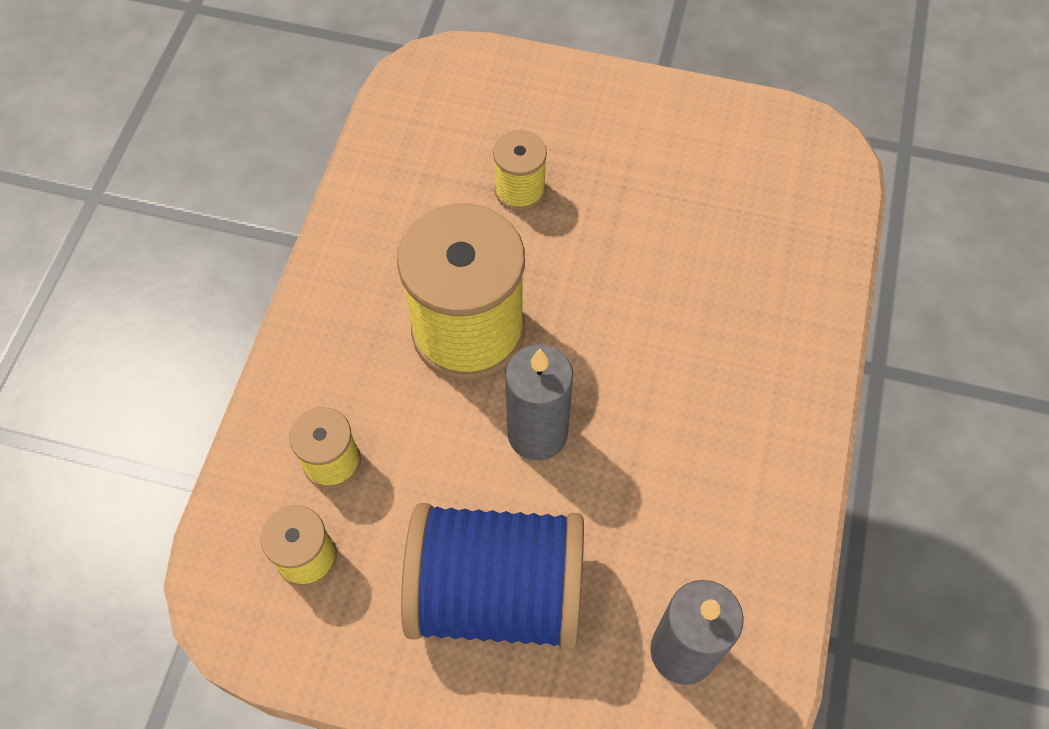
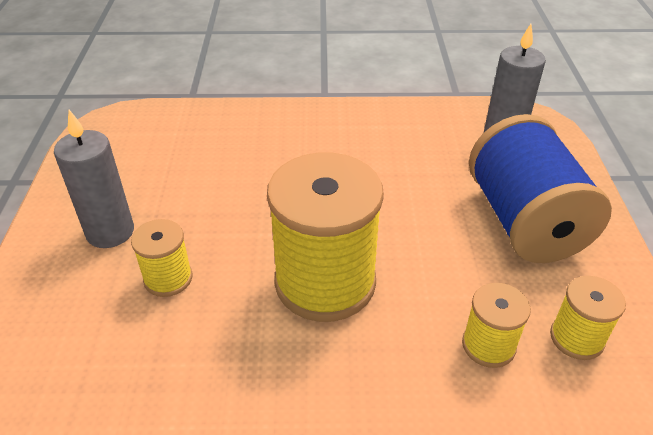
camera: 105 degrees left, 20 degrees down
(537, 433) = (398, 223): grey candle -> grey candle (110, 232)

